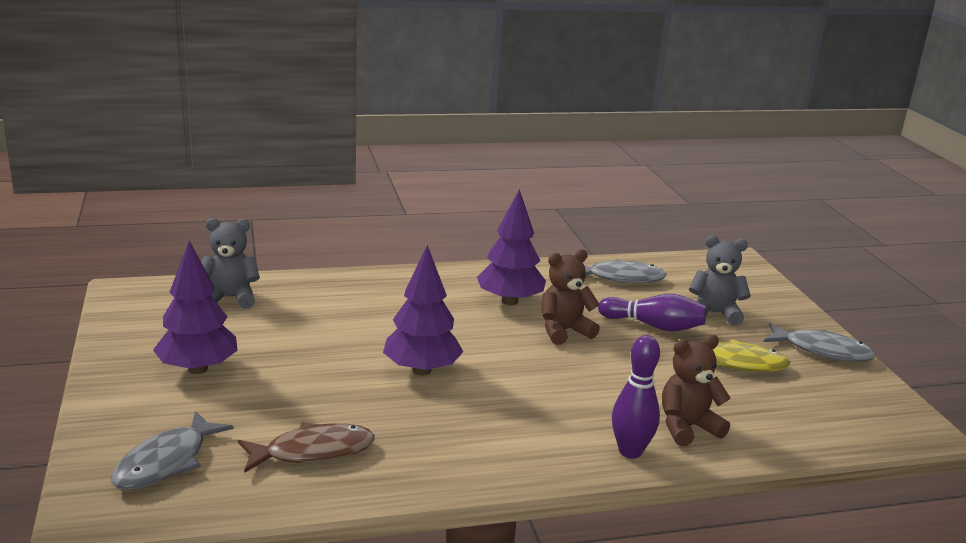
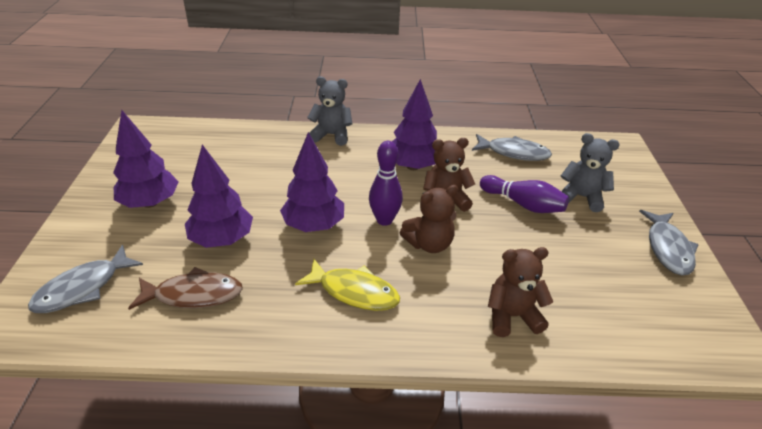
camera: 15 degrees right, 15 degrees up
(230, 298) = (205, 141): grey teddy bear -> grey teddy bear (331, 135)
(316, 396) = (222, 239): none -> purple tree
(566, 373) = (429, 244): none -> brown teddy bear
(630, 451) = (450, 335): purple bowling pin -> purple bowling pin (384, 220)
(736, 363) = (582, 251): yellow fish -> yellow fish (354, 292)
(822, 350) = (668, 248): grey fish -> grey fish turned 60 degrees clockwise

